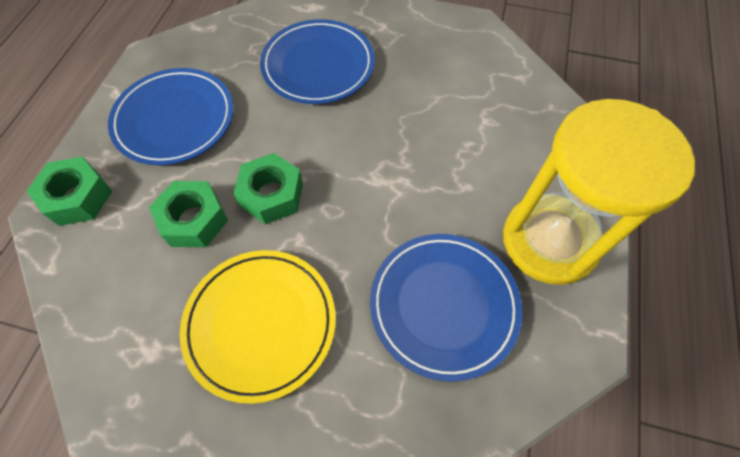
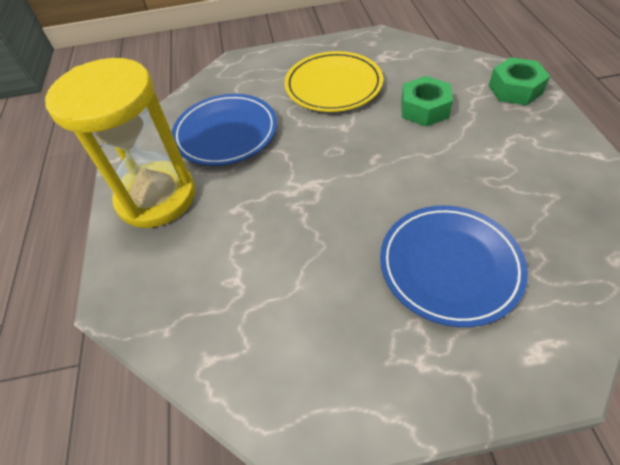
camera: 160 degrees right, 10 degrees down
(175, 119) = (520, 157): blue plate -> none
(272, 195) = (386, 142): green nut -> none

